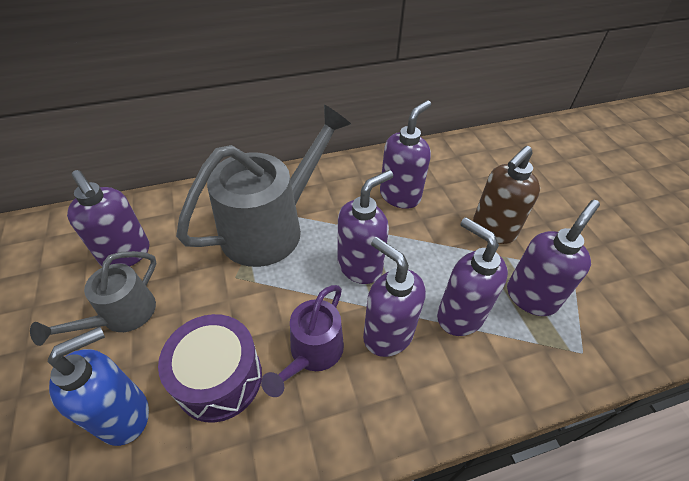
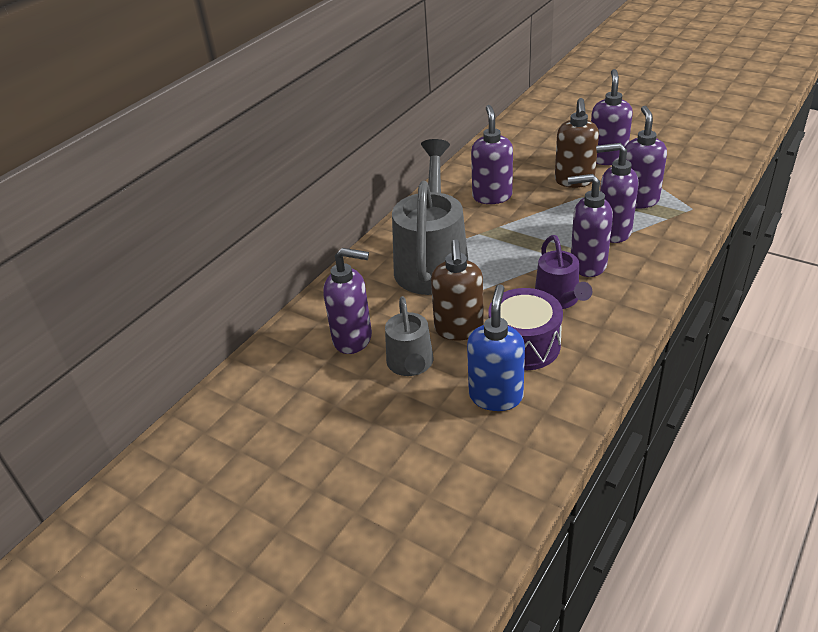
camera: 35 degrees left, 10 degrees down
(198, 312) = (459, 329): none -> brown soap dispenser
(360, 266) = (523, 245): purple soap dispenser -> purple soap dispenser (607, 158)

